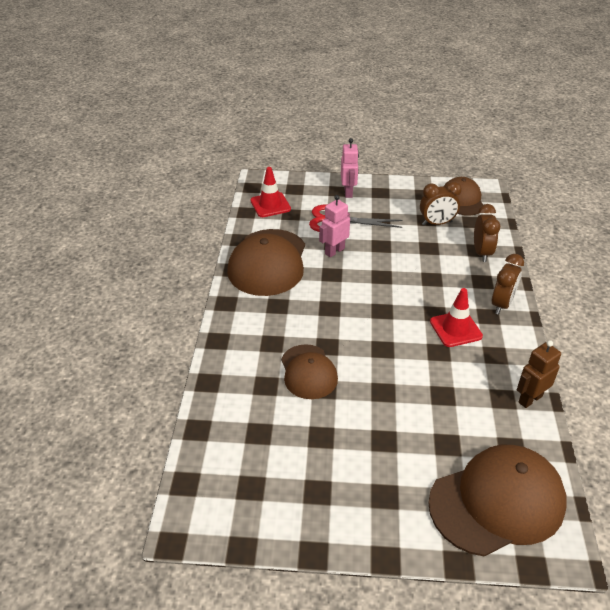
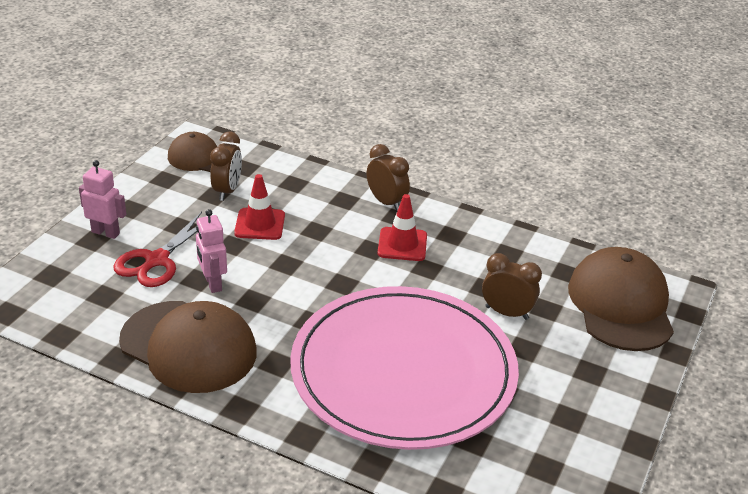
camera: 70 degrees left, 5 degrees down
(270, 205) = (67, 308): red traffic cone -> red traffic cone (260, 224)
(308, 372) = (403, 371): brown cap -> pink plate
(481, 253) = (301, 182): brown clock -> brown clock (506, 313)
(530, 399) = (516, 238): brown robot -> none

